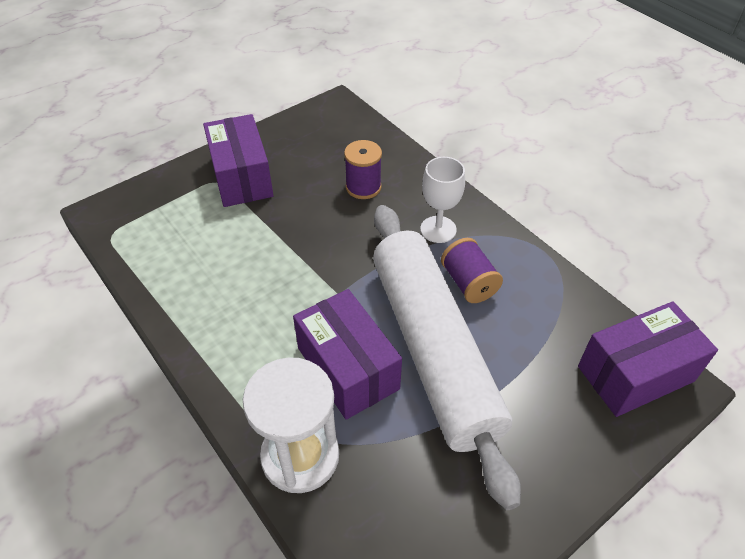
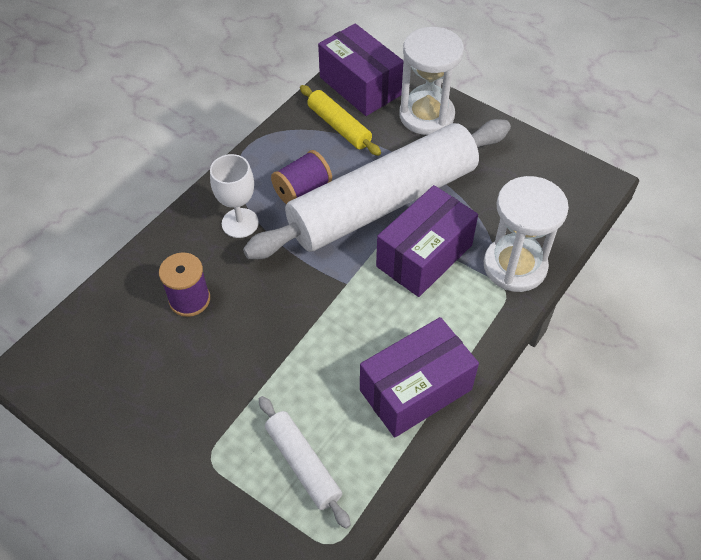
camera: 105 degrees left, 5 degrees up
(180, 230) = (303, 464): none -> white rolling pin
(242, 177) = (196, 432): purple box -> purple box (415, 390)
(562, 335) = (339, 126): none -> yellow rolling pin
(572, 436) = (426, 115): none -> white hourglass

